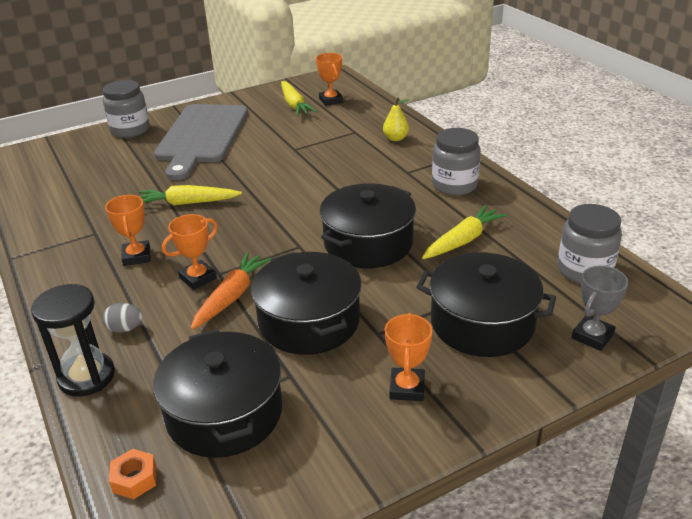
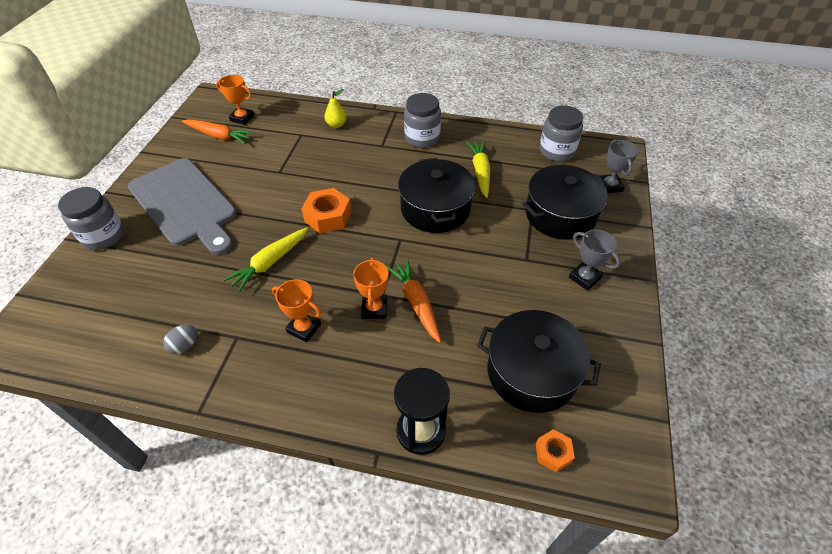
camera: 50 degrees left, 15 degrees up
(125, 329) = (388, 380): grey egg -> grey egg (185, 345)
(275, 198) = (328, 216): none -> orange nut
(294, 105) = (219, 136): yellow carrot -> orange carrot
(309, 321) = (483, 282): black pot -> none
(407, 388) = (584, 278): orange trophy -> grey trophy

